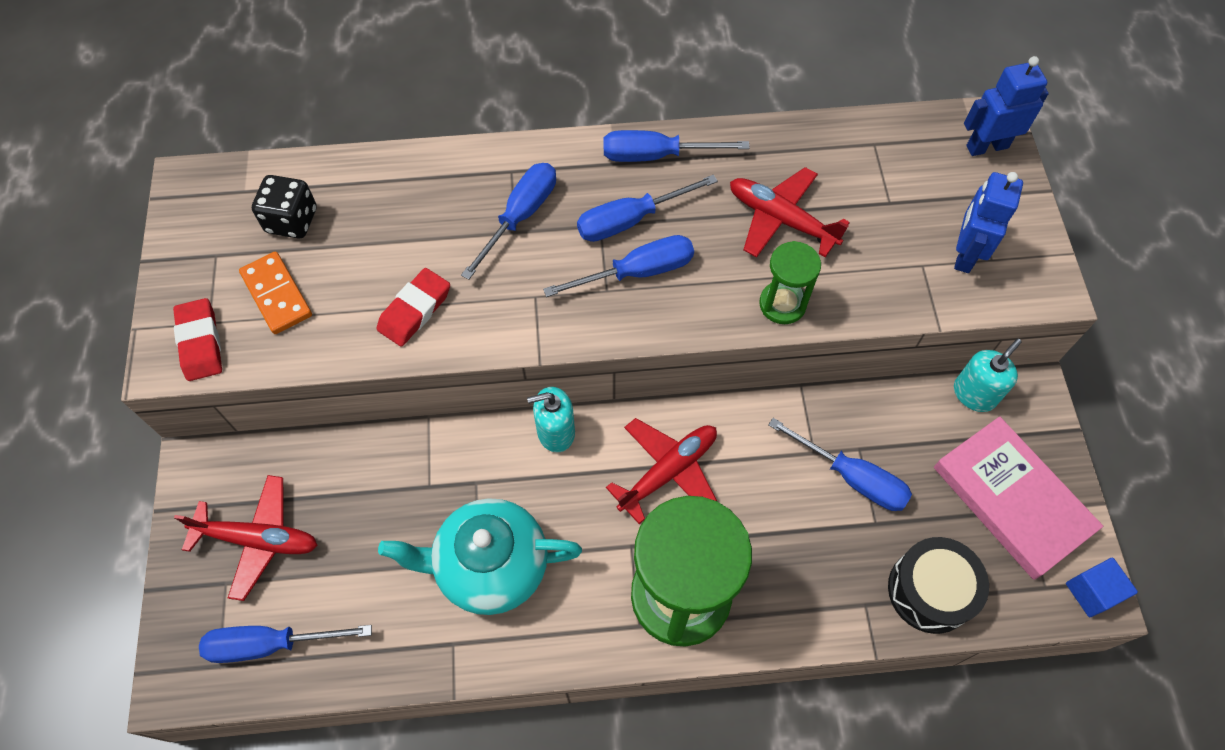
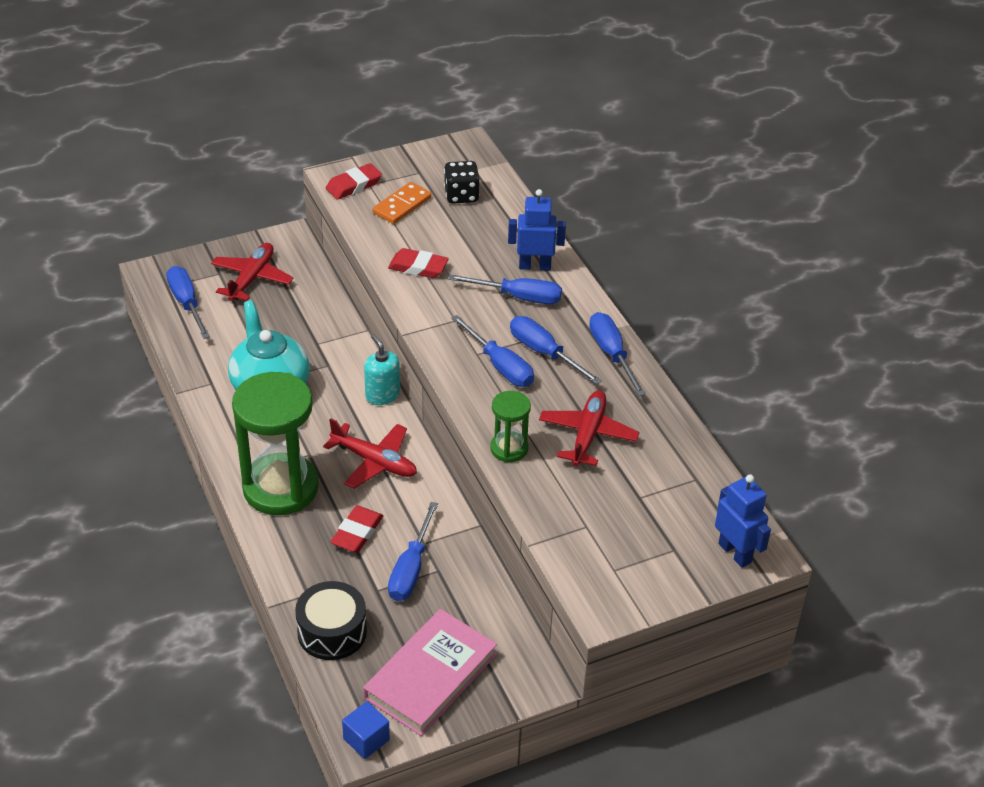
camera: 70 degrees right, 20 degrees down
(258, 539) = (252, 278): red plane -> red plane turned 150 degrees counterclockwise
(780, 522) = (357, 533): none -> red eraser
(964, 254) = (610, 551): blue robot -> blue robot (534, 266)
(974, 394) = (520, 638): turquoise soap dispenser -> none

